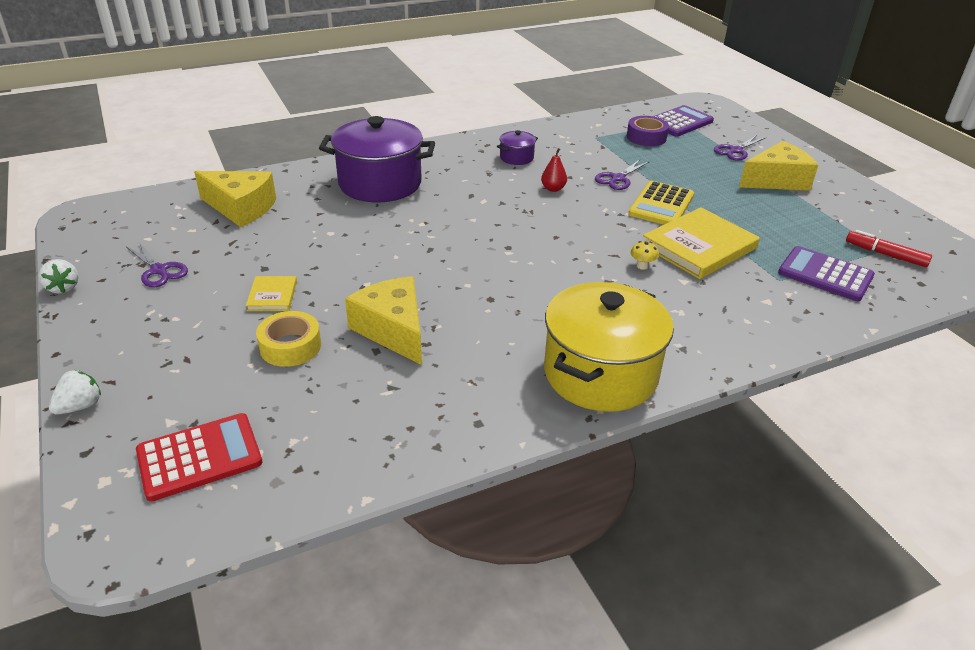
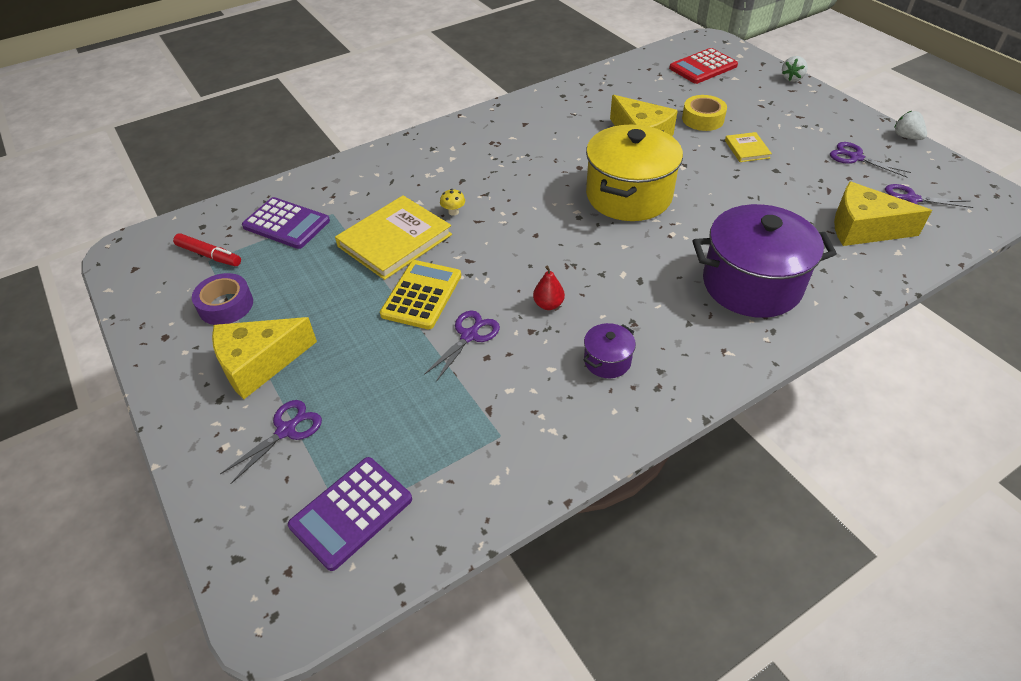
camera: 175 degrees right, 10 degrees up
(162, 225) = (911, 199): none -> purple scissors
(600, 373) = (491, 127): yellow pot -> yellow pot (629, 196)
(646, 137) = (418, 448): purple tape -> purple tape (226, 305)

